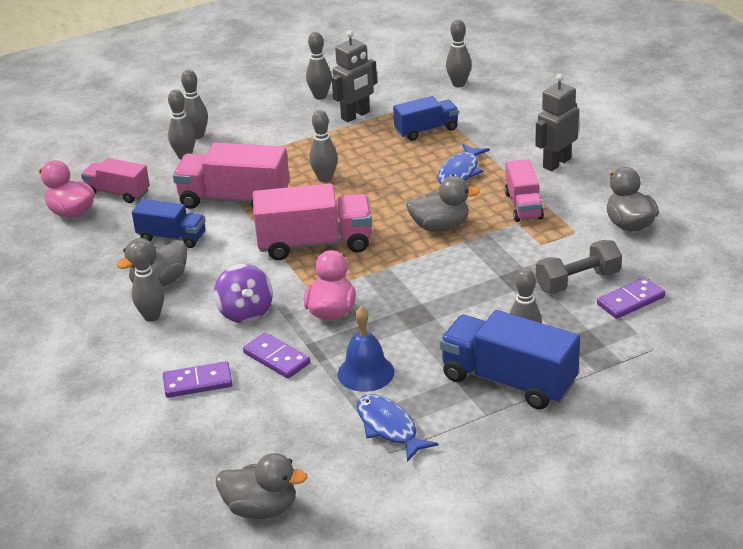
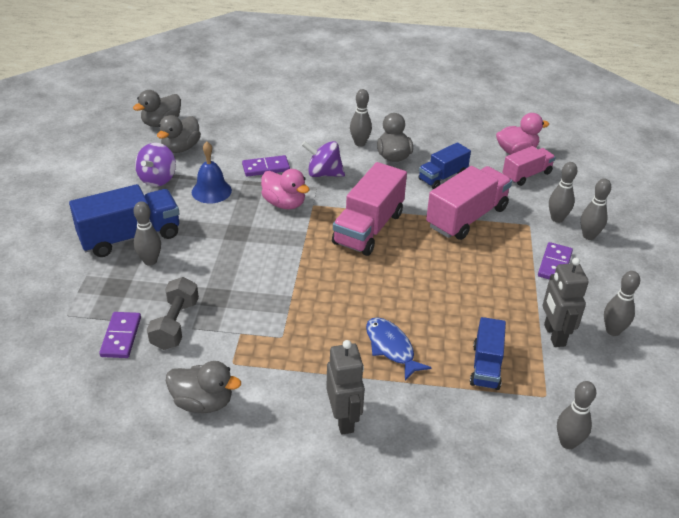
camera: 120 degrees right, 5 degrees up
(197, 382) = (279, 138): purple domino -> purple domino (555, 264)
(325, 178) = (455, 270): grey bowling pin -> none
(389, 428) = (158, 179): blue fish -> purple spinning top
(440, 227) = (323, 294): grey duck -> grey duck (181, 148)
(523, 206) = (301, 355): pink truck -> none

